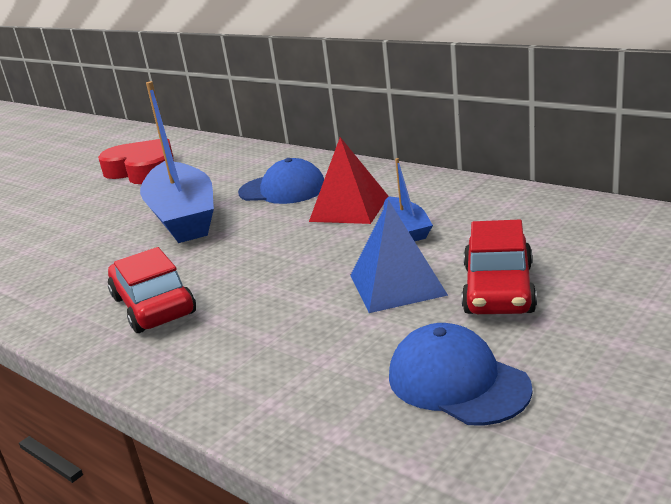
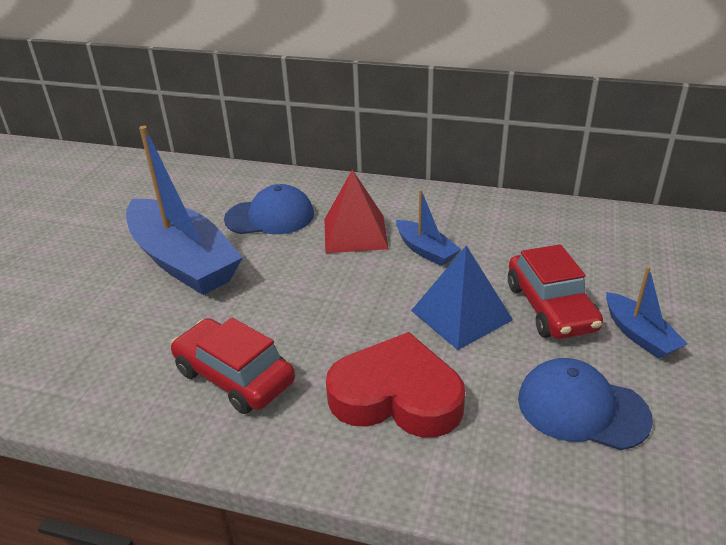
camera: 25 degrees left, 10 degrees up
(143, 170) = (87, 204): red heart -> red heart (396, 396)
(582, 326) = (639, 335): none -> blue boat

